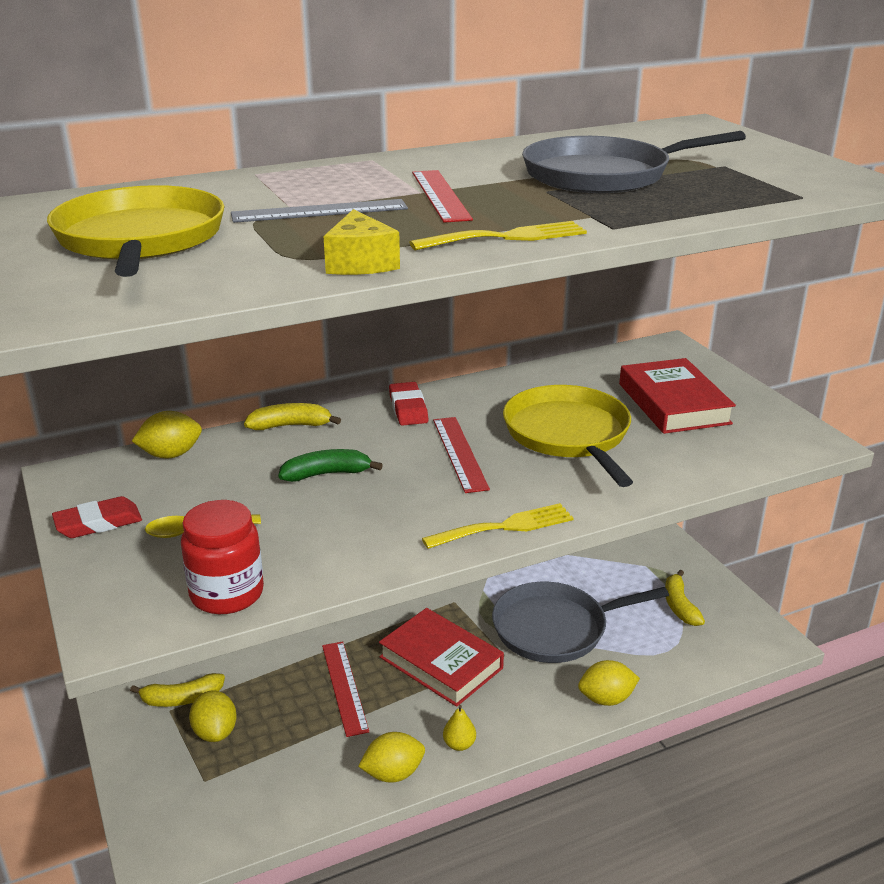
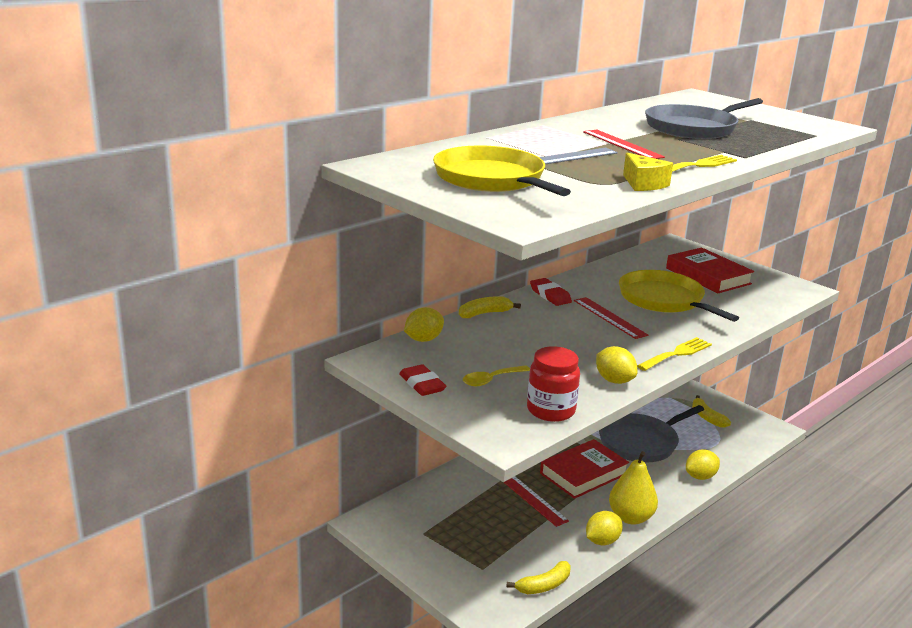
camera: 20 degrees left, 5 degrees down
(98, 523) = (422, 384): red eraser -> red eraser turned 75 degrees counterclockwise
(182, 699) = (426, 525): yellow banana -> yellow banana (544, 585)
(215, 732) = (466, 540): yellow lemon -> yellow lemon (614, 380)
(326, 474) = (539, 338): green banana -> none
(441, 663) = (583, 474): red book -> red book turned 60 degrees counterclockwise
(459, 744) = (630, 517): yellow pear -> yellow pear, size x2.09

